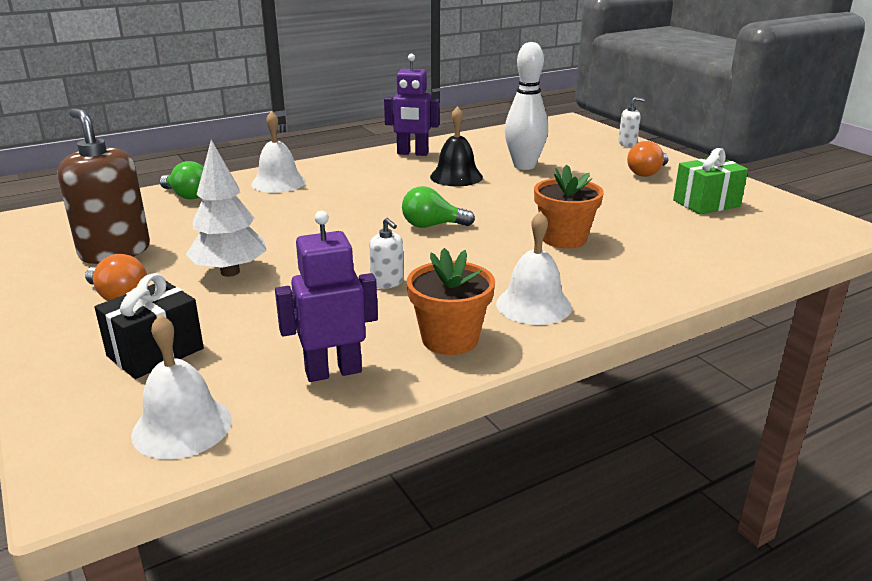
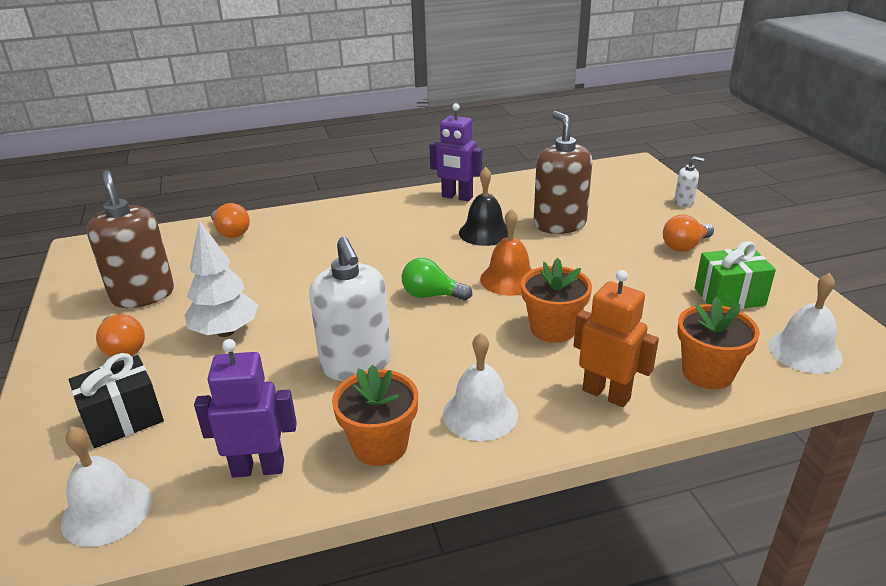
camera: 15 degrees right, 5 degrees up
(187, 196) = (231, 232): green light bulb -> orange light bulb
(278, 182) = (316, 224): white bell -> white bell (804, 351)
(387, 282) = (356, 364): white soap dispenser -> white soap dispenser, size x2.17
(501, 208) = (509, 279): none -> orange bell
(524, 166) = (559, 224): white bowling pin -> brown soap dispenser
(641, 279) = (606, 394): none -> orange robot
(719, 255) = (707, 373): none -> orange flower pot

